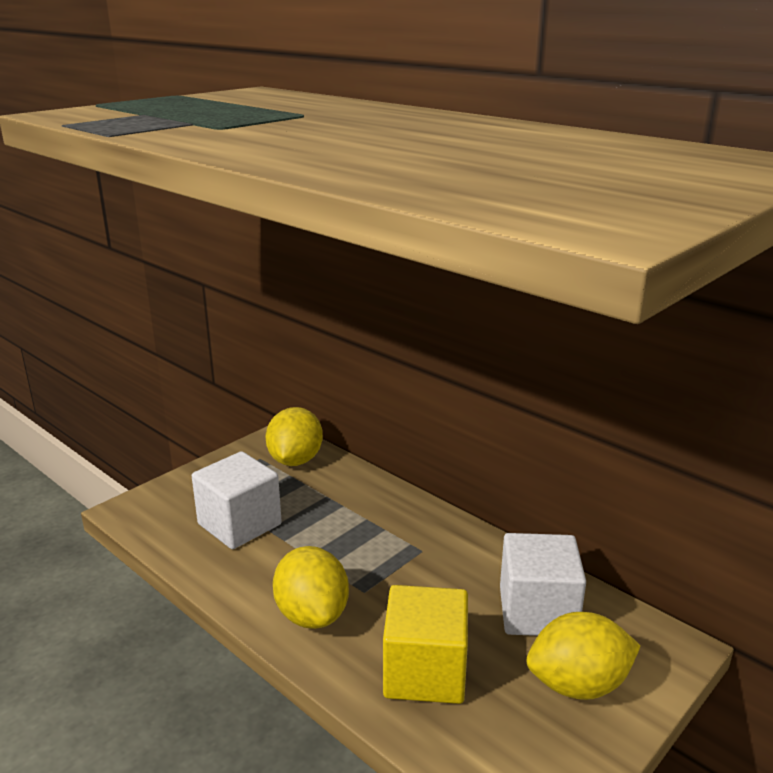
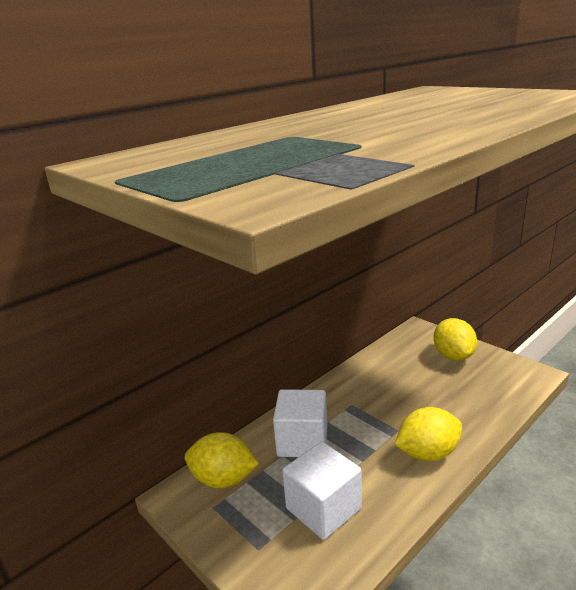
camera: 85 degrees left, 0 degrees up
(425, 672) = (462, 404): yellow cube -> none
(537, 611) = (402, 364): white cube -> white cube (302, 441)

